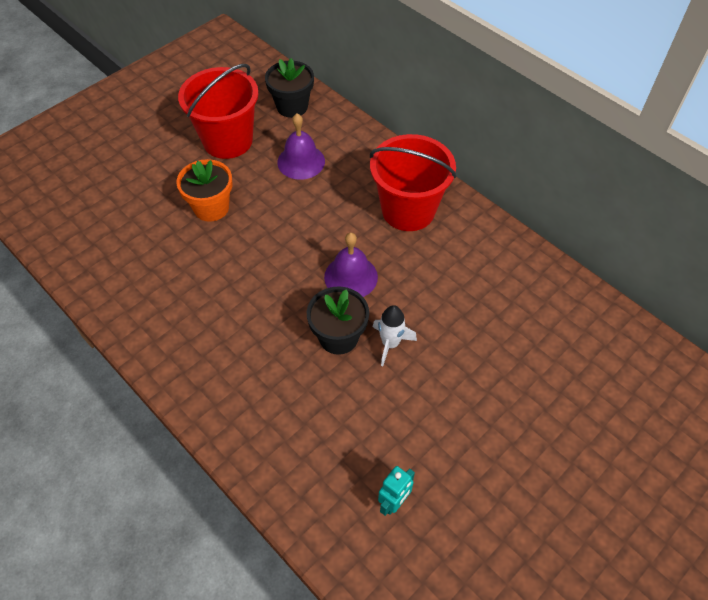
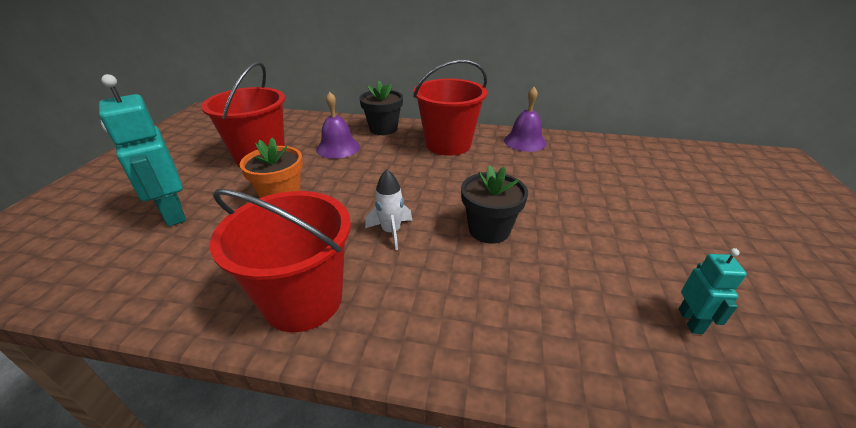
camera: 35 degrees left, 20 degrees down
(129, 184) = (173, 213): none -> turquoise robot
(163, 321) = (303, 300): none -> red bucket
(292, 106) = (301, 125): black flower pot -> black flower pot (383, 129)
(351, 277) = (452, 191): purple bell -> purple bell (525, 141)
(390, 343) = (532, 215): white rocket -> white rocket (391, 232)

